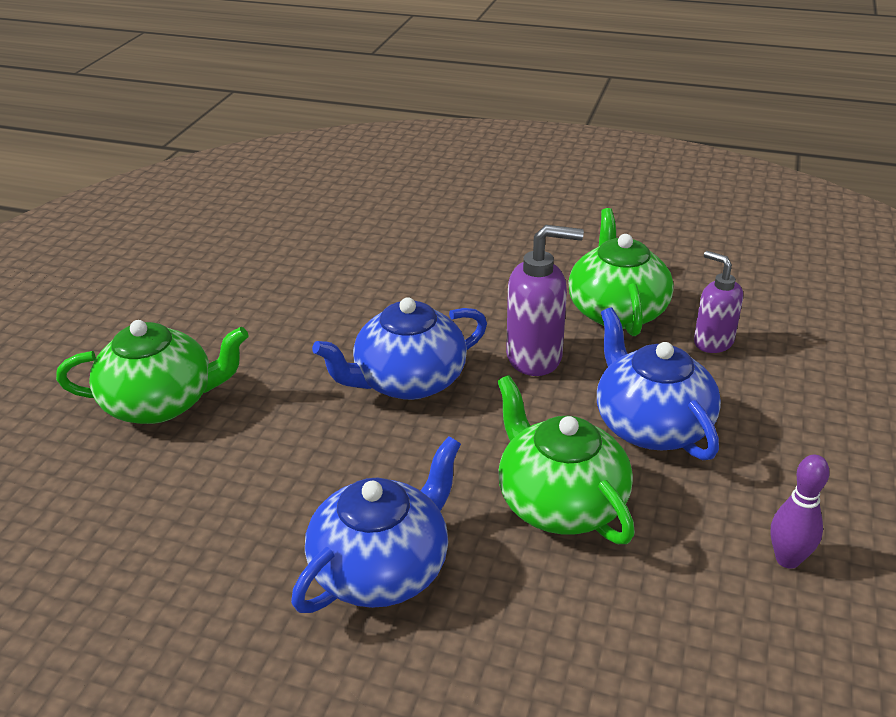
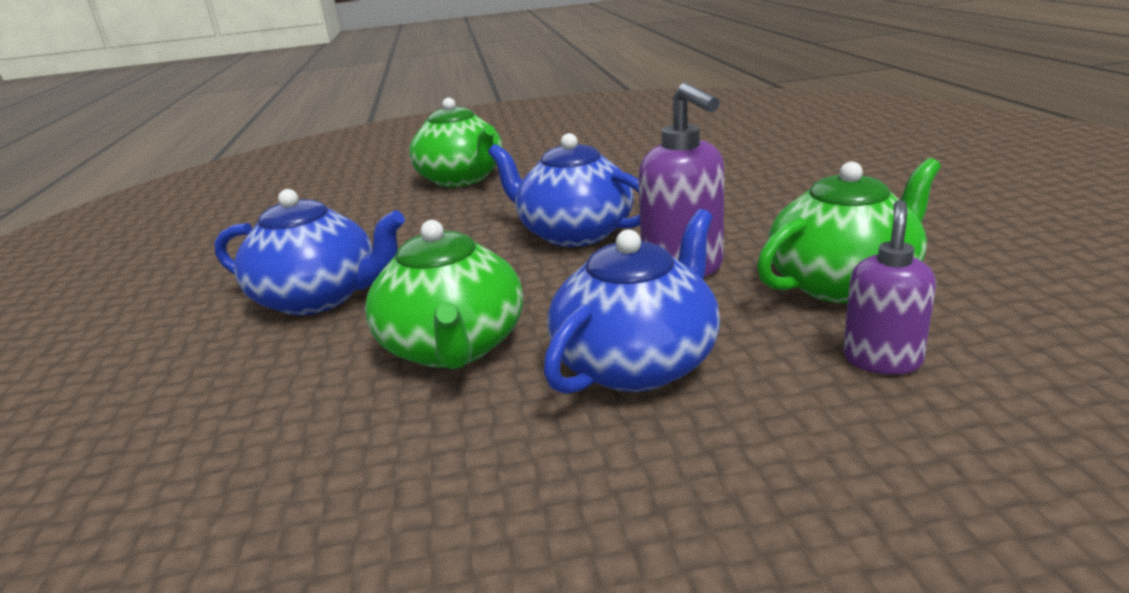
camera: 65 degrees right, 10 degrees down
(560, 502) = (453, 347): green teapot -> green teapot turned 135 degrees clockwise
(787, 559) = (444, 537): purple bowling pin -> none

